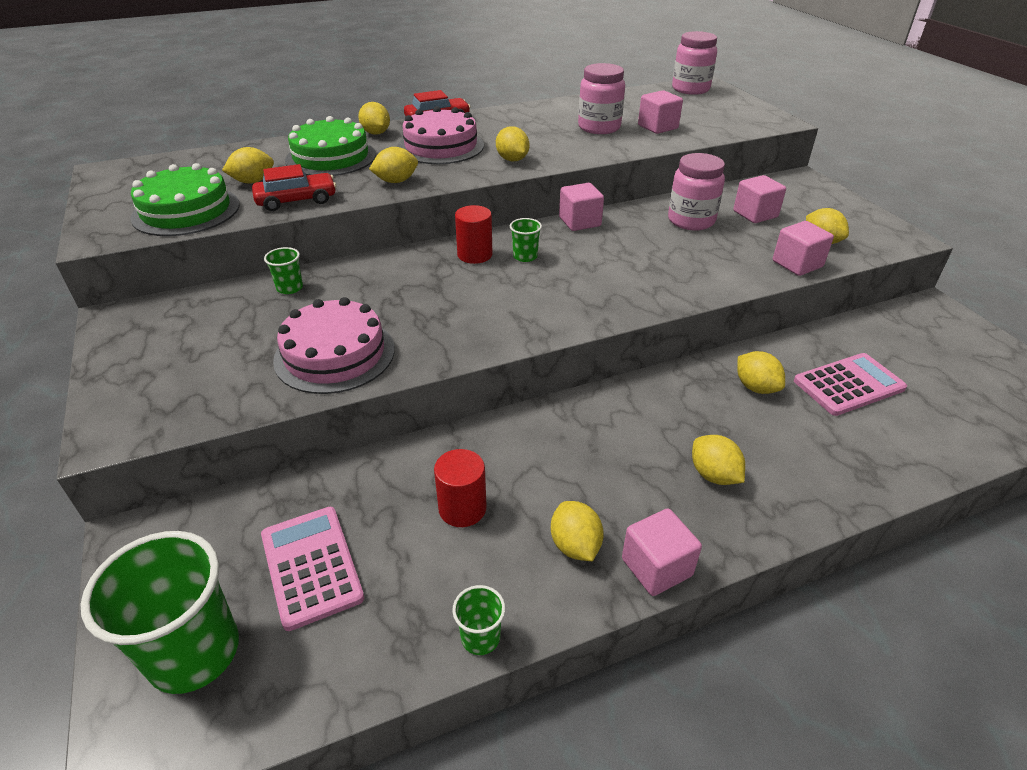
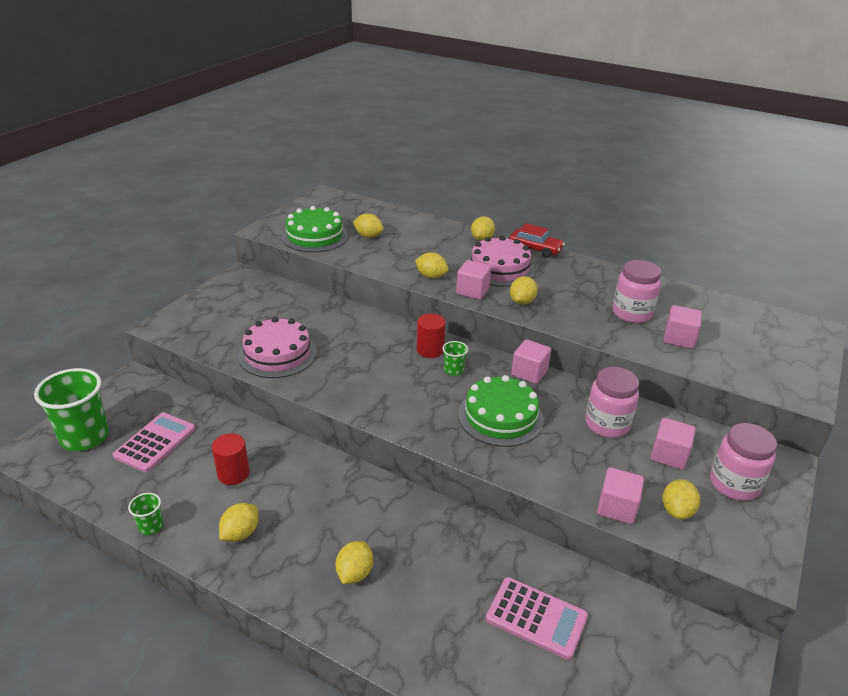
camera: 50 degrees right, 5 degrees down
(290, 288) = (319, 307): green cup -> none
(296, 200) = (366, 259): red car -> none
(331, 157) = (429, 242): green cake -> green cake (500, 416)
(656, 567) = (250, 578): pink cube -> pink cube (472, 291)
(690, 89) = (788, 326): pink jar -> pink jar (734, 484)
(755, 387) = (473, 561): yellow lemon -> none

